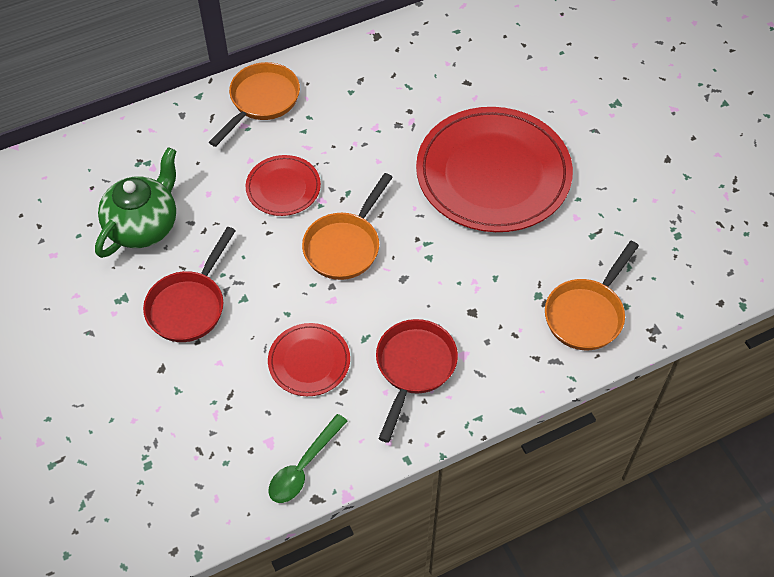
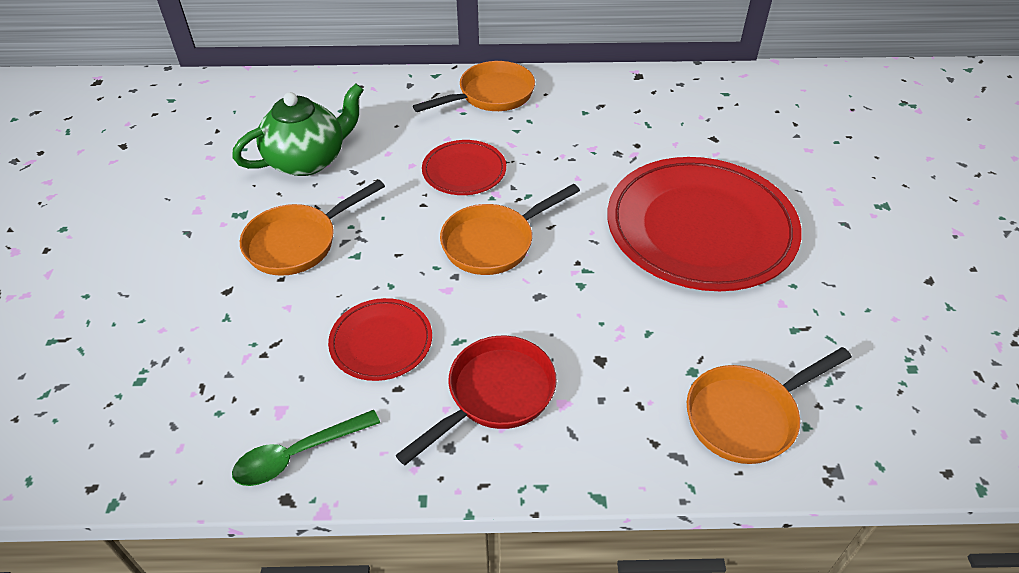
camera: 25 degrees right, 10 degrees down
(189, 305) = (298, 243): red pan -> orange pan

